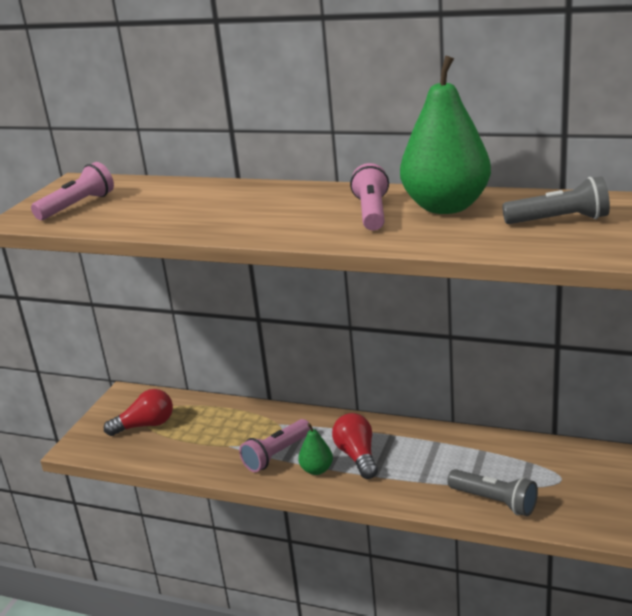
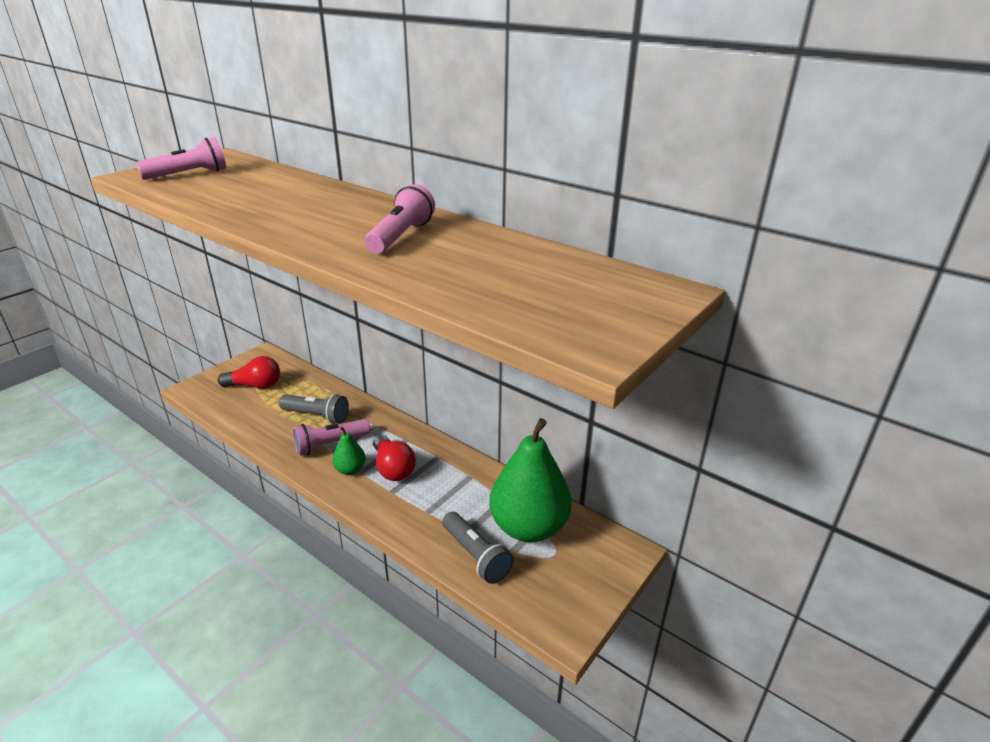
camera: 15 degrees right, 5 degrees up
(357, 456) = (393, 468): red light bulb -> red light bulb turned 150 degrees clockwise
(446, 207) = (473, 247): green pear -> green pear (528, 527)
(559, 220) = (565, 288): grey flashlight -> grey flashlight (317, 416)

